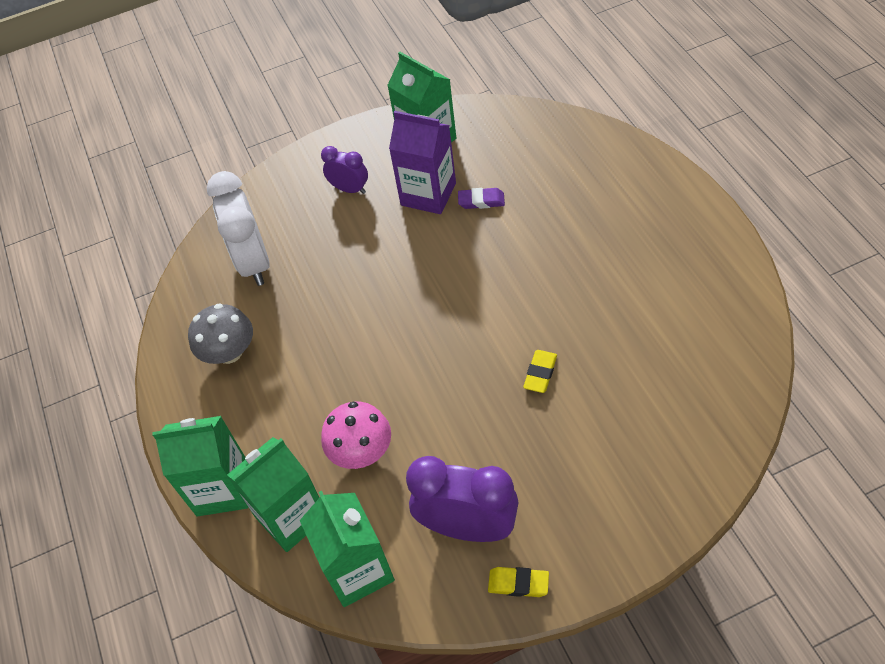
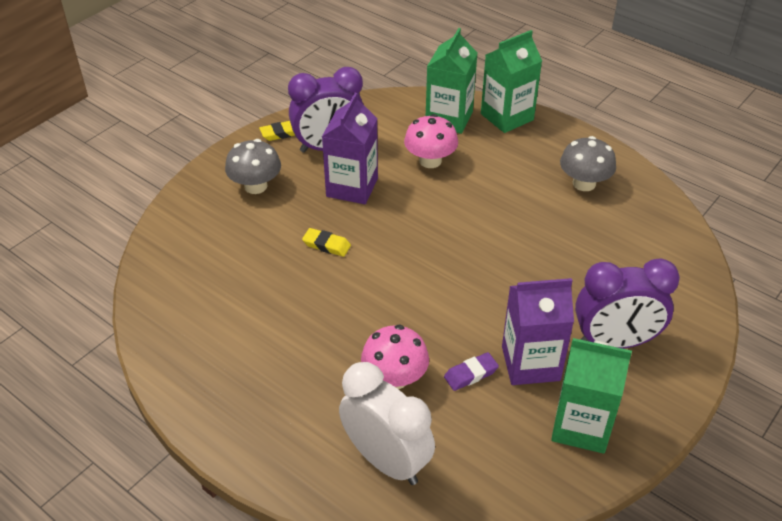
camera: 145 degrees right, 10 degrees down
(254, 262) = (635, 248): white clock -> white clock (386, 460)
(349, 189) = (614, 342): purple clock -> purple clock, size x1.81
(358, 570) = (386, 110): green carton -> none
(473, 445) = (352, 187): none -> purple carton
(540, 373) = (326, 245): yellow eraser -> yellow eraser turned 60 degrees counterclockwise
(544, 217) = (395, 378): none -> pink mushroom
(587, 494) = (255, 186): none -> grey mushroom

